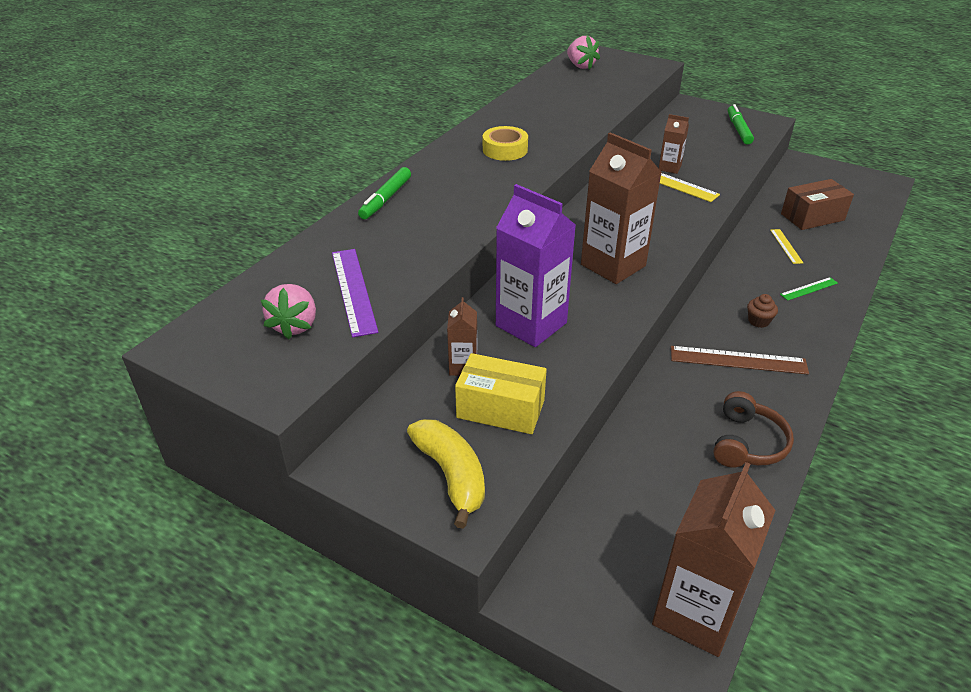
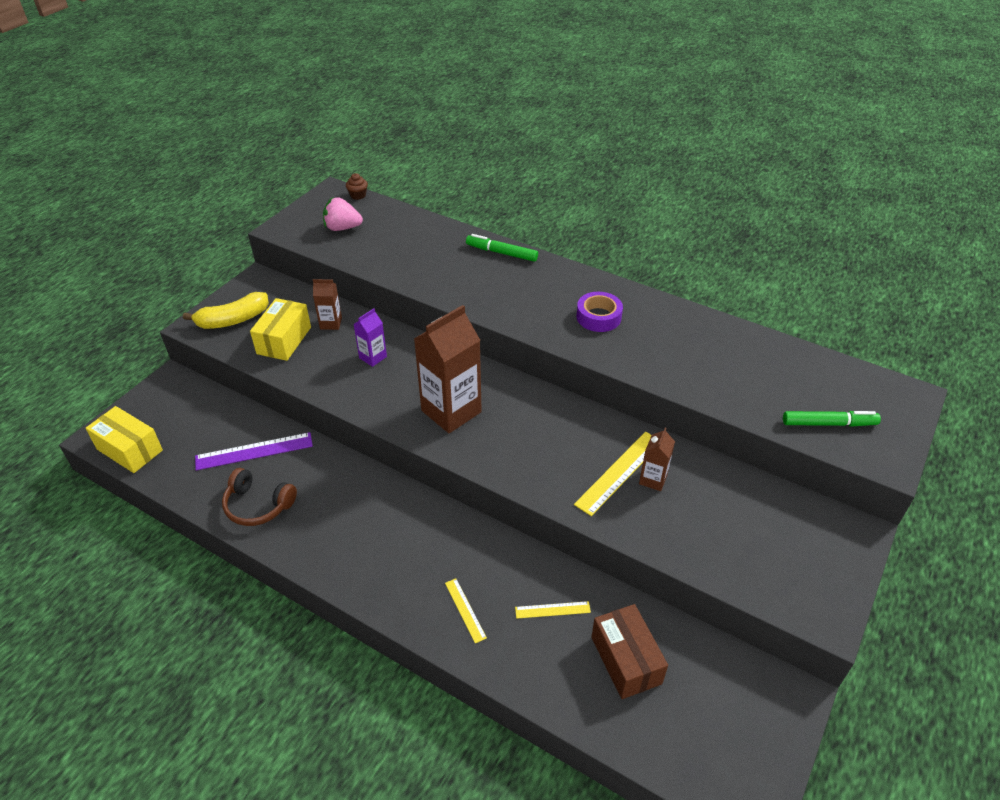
camera: 90 degrees right, 5 degrees up
(354, 290) = (376, 247): purple ruler -> purple ruler (254, 451)
(505, 150) = (598, 317): yellow tape -> purple tape
(531, 324) = (373, 357): purple carton -> purple carton, size x0.49
(580, 66) = (849, 384): pink strawberry -> none
(695, 613) = (130, 450): brown carton -> yellow box
(738, 129) = (784, 573): green marker -> green marker (828, 423)
(738, 360) = (357, 519): brown ruler -> none
(758, 321) = (412, 548): brown cupcake -> brown cupcake (358, 195)
(809, 289) = (465, 610): green ruler -> yellow ruler

